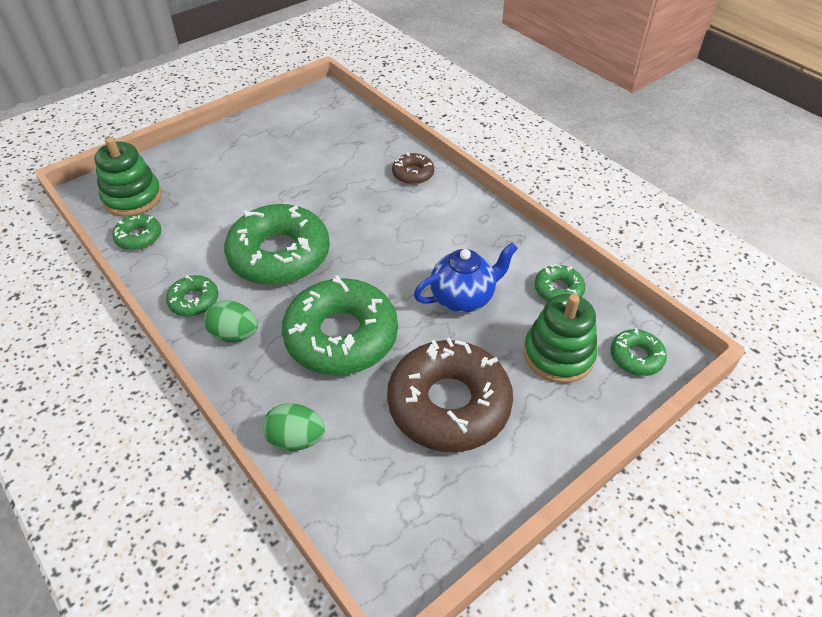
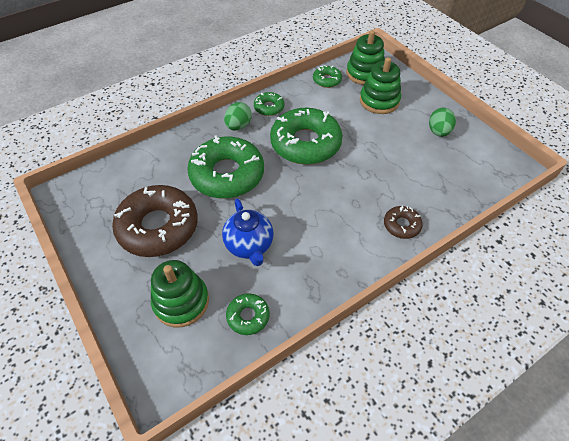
camera: 95 degrees right, 5 degrees up
(198, 185) = (379, 101): none -> green stacking toy
(296, 439) = (157, 154): green egg -> green egg (438, 132)
(636, 357) = (164, 361): green donut -> none

